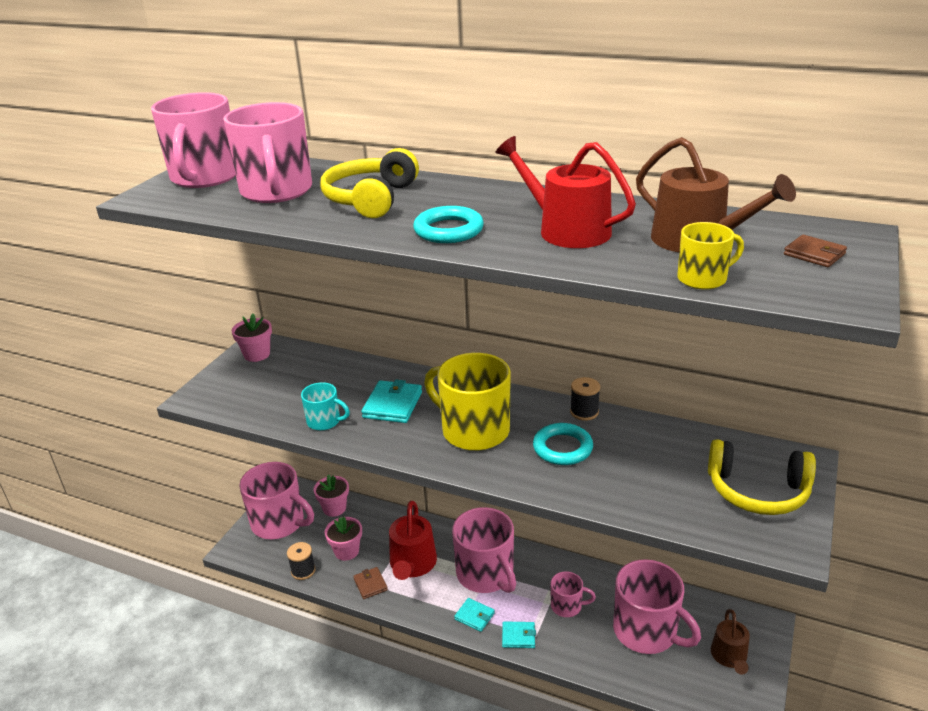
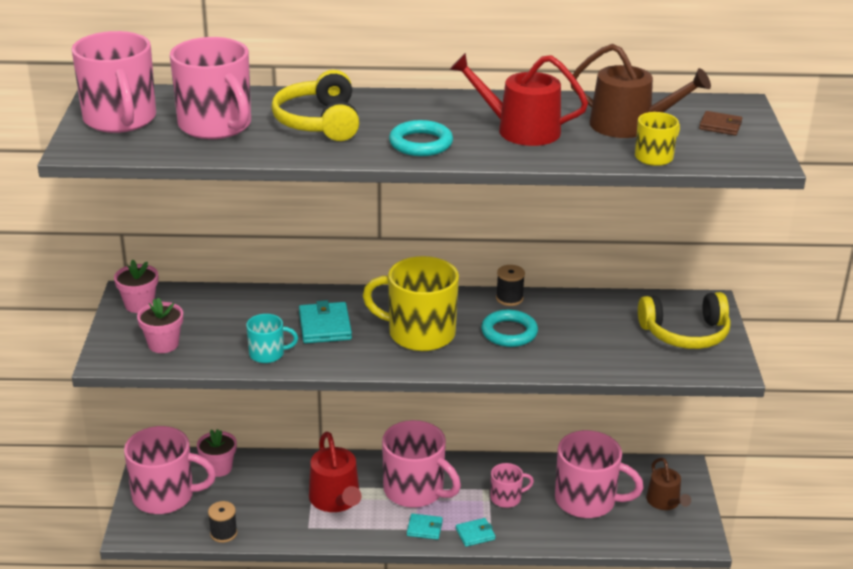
camera: 25 degrees left, 0 degrees up
(346, 551) = (259, 504): pink flower pot -> pink flower pot (163, 344)
(370, 584) = (304, 528): brown wallet -> none

